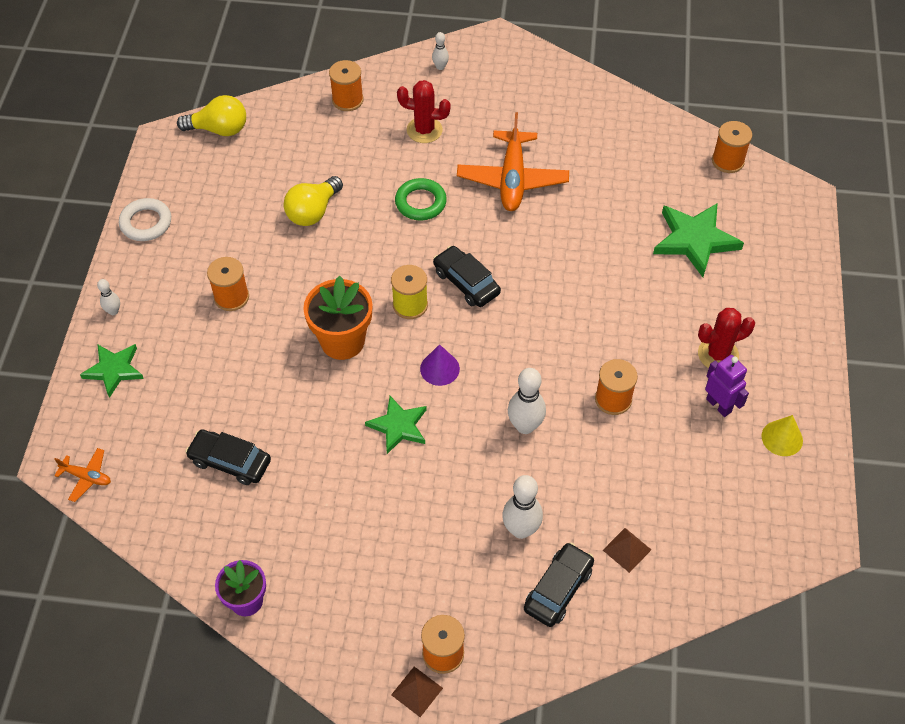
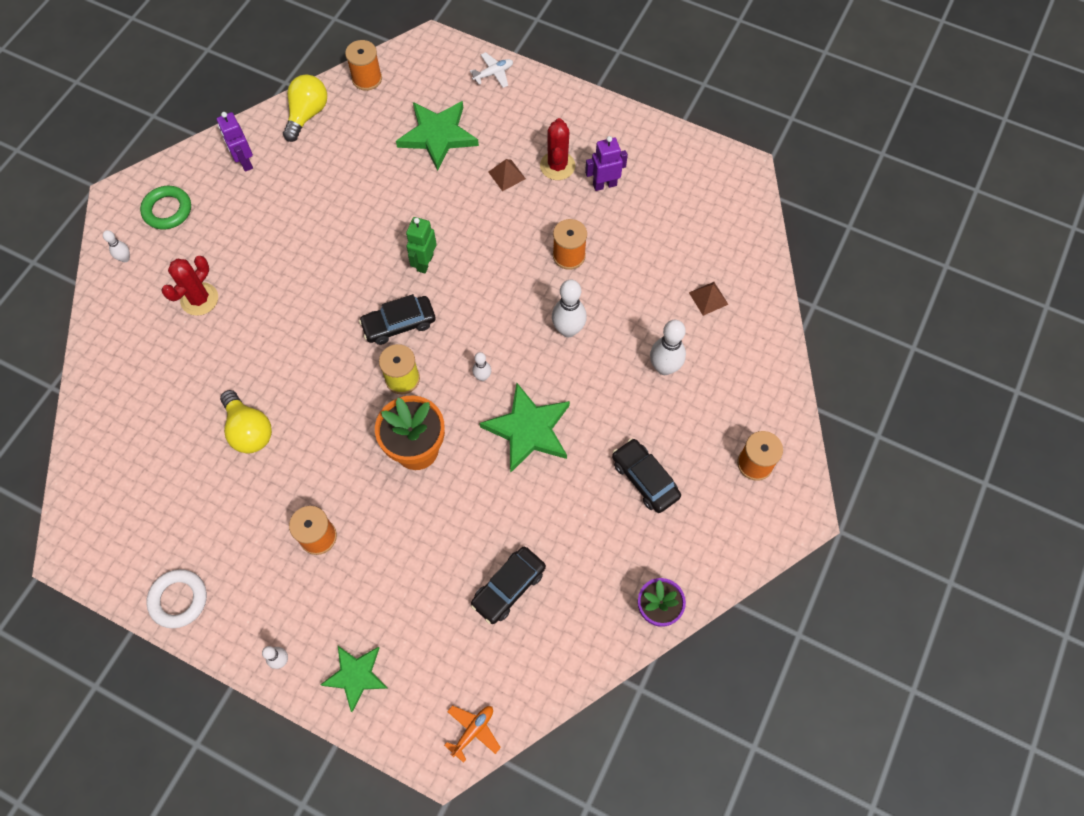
camera: 70 degrees left, 10 degrees up
(219, 129) = (88, 492): yellow light bulb -> yellow light bulb (307, 115)
(347, 100) = (119, 355): orange spool -> none
(398, 426) = (528, 430): green star -> green star, size x1.54
(417, 691) = (781, 494): brown pyramid -> brown pyramid (507, 175)
(420, 202) = (287, 331): green ring -> green ring (167, 210)
(439, 368) = (482, 377): purple cone -> white bowling pin
(512, 179) = (300, 246): orange plane -> none
(543, 279) = (425, 262): none -> green robot
(558, 589) = (726, 359): black car -> black car (645, 479)
(580, 107) = (245, 162): none -> purple robot
(782, 438) = (650, 156): yellow cone -> none
(800, 261) = (493, 73): none -> white plane

